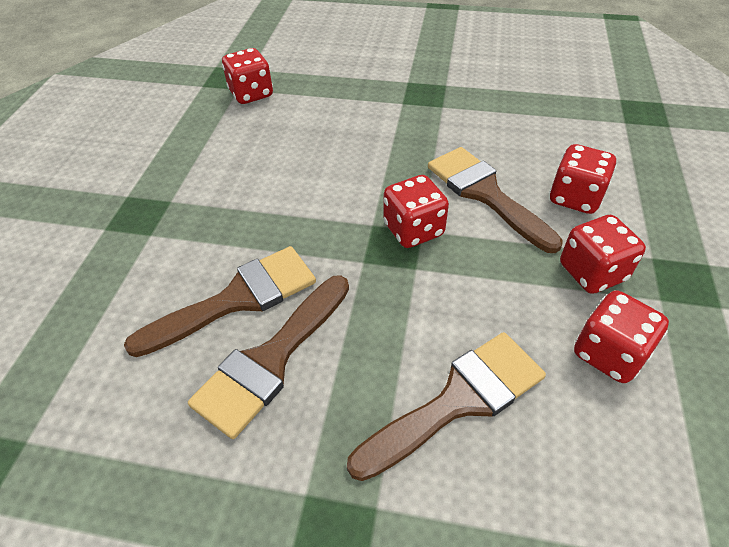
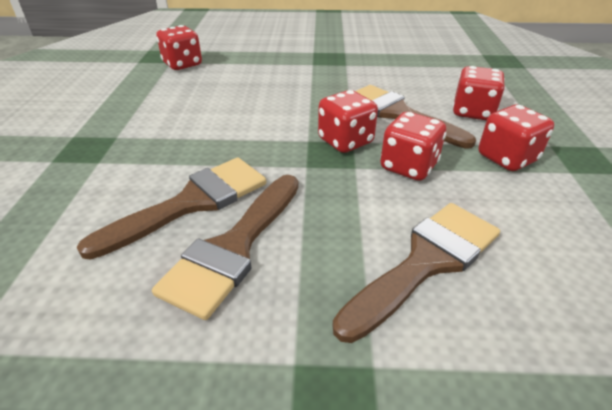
camera: 10 degrees left, 10 degrees down
(609, 353) = (545, 213): red dice -> red dice (408, 167)

